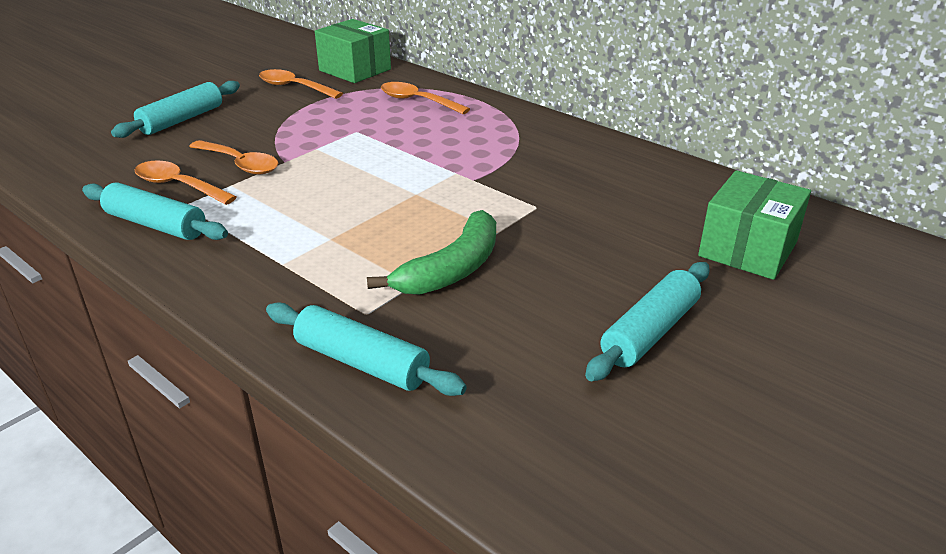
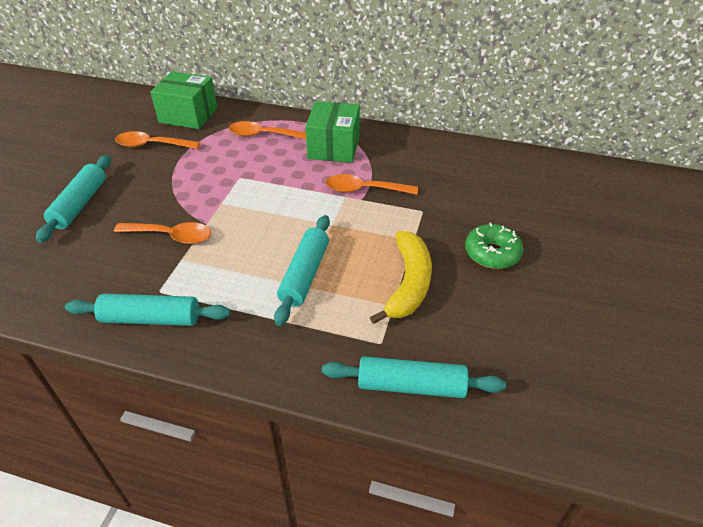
camera: 25 degrees left, 10 degrees up
(178, 186) = (136, 273): orange spoon -> orange spoon (364, 190)
(452, 269) = (408, 283): green banana -> yellow banana
(587, 268) = (492, 253): none -> green donut
(650, 332) = (564, 291): turquoise rolling pin -> turquoise rolling pin (304, 274)
(747, 249) = (571, 206): green box -> green box (334, 147)

